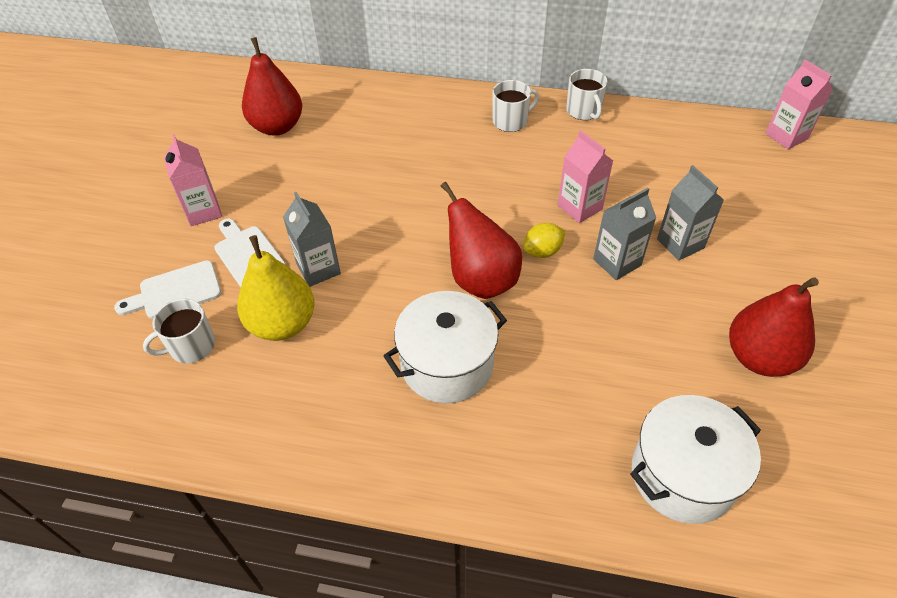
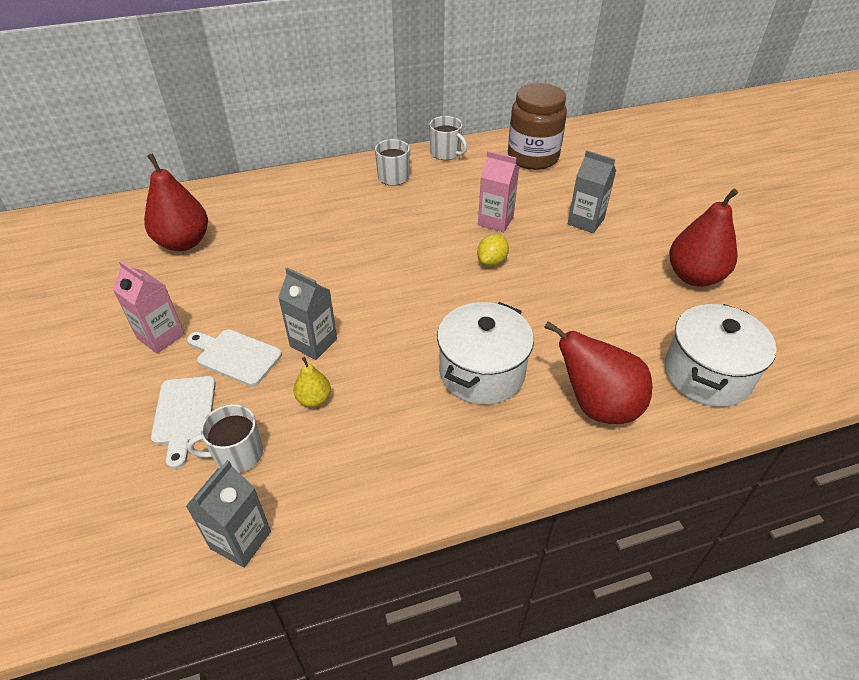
camera: 30 degrees left, 5 degrees down
(175, 291) = (184, 414): white cutting board -> white cutting board turned 45 degrees counterclockwise
(191, 346) = (237, 454): white mug -> white mug turned 45 degrees clockwise
(282, 324) = (314, 399): yellow pear -> yellow pear, size x0.49
(481, 279) = (460, 299): red pear -> red pear (597, 406)
(617, 262) = (552, 249): grey carton -> grey carton (240, 540)
(677, 146) = (533, 157): none -> brown jar
(786, 136) = (600, 129): pink carton -> none

